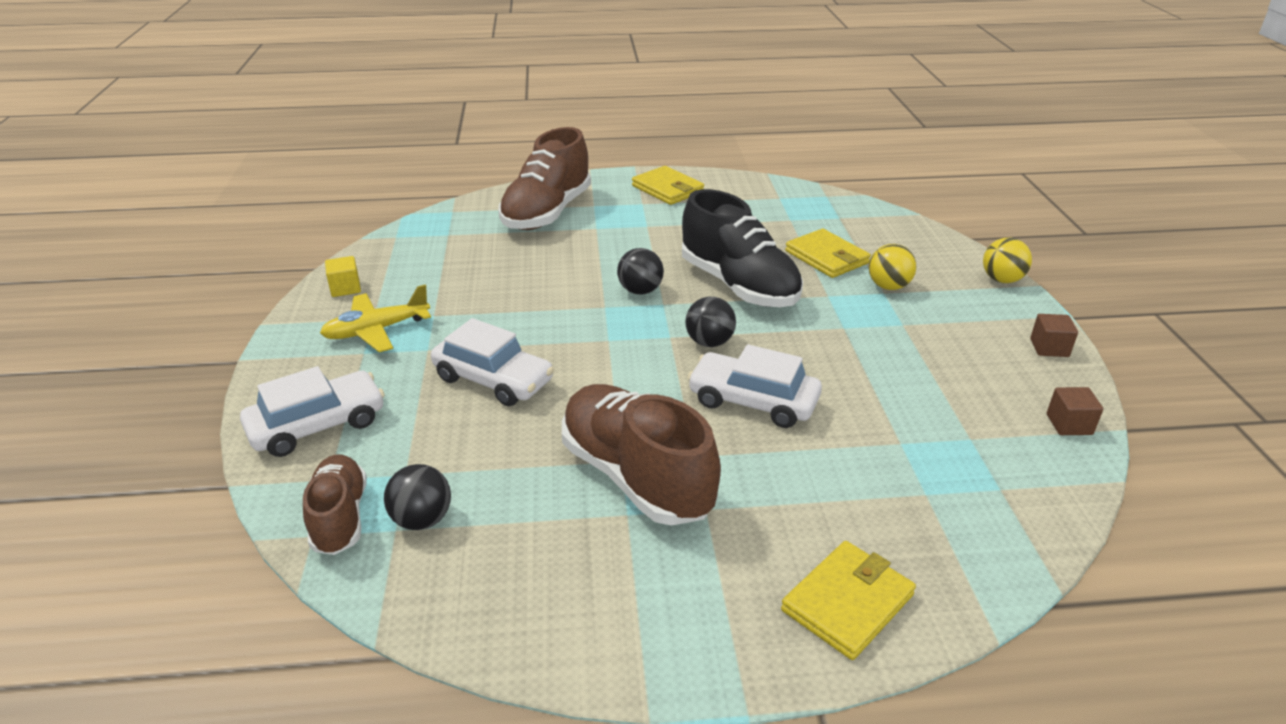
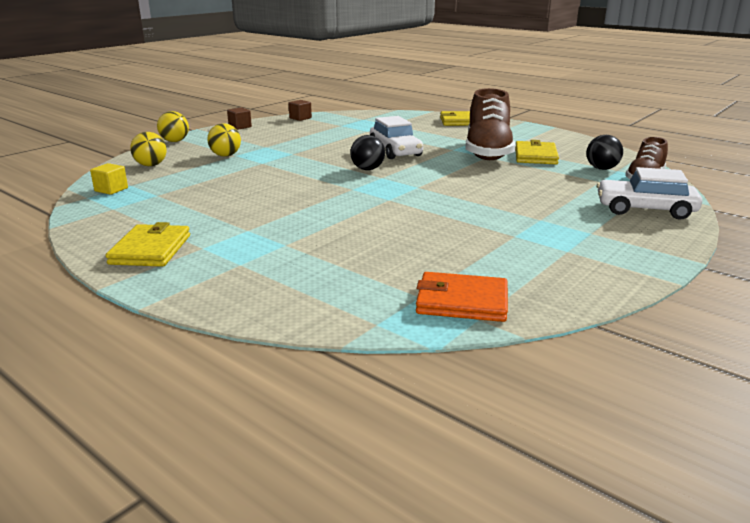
camera: 135 degrees left, 10 degrees down
(345, 288) = (577, 283): yellow cube -> yellow cube (111, 189)
(377, 330) = (570, 241): yellow plane -> none
(417, 242) = (462, 301): none -> orange wallet
(493, 379) = (513, 194): white car -> none
(547, 213) = (293, 275): brown shoe -> none
(640, 291) = (350, 198): black ball -> none
(739, 285) = (291, 180): black shoe -> none
(827, 257) = (209, 173): yellow wallet -> yellow wallet (535, 156)
(898, 240) = (151, 165): none -> yellow ball

